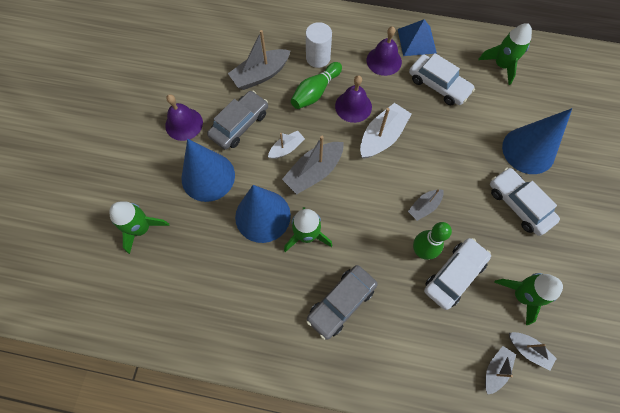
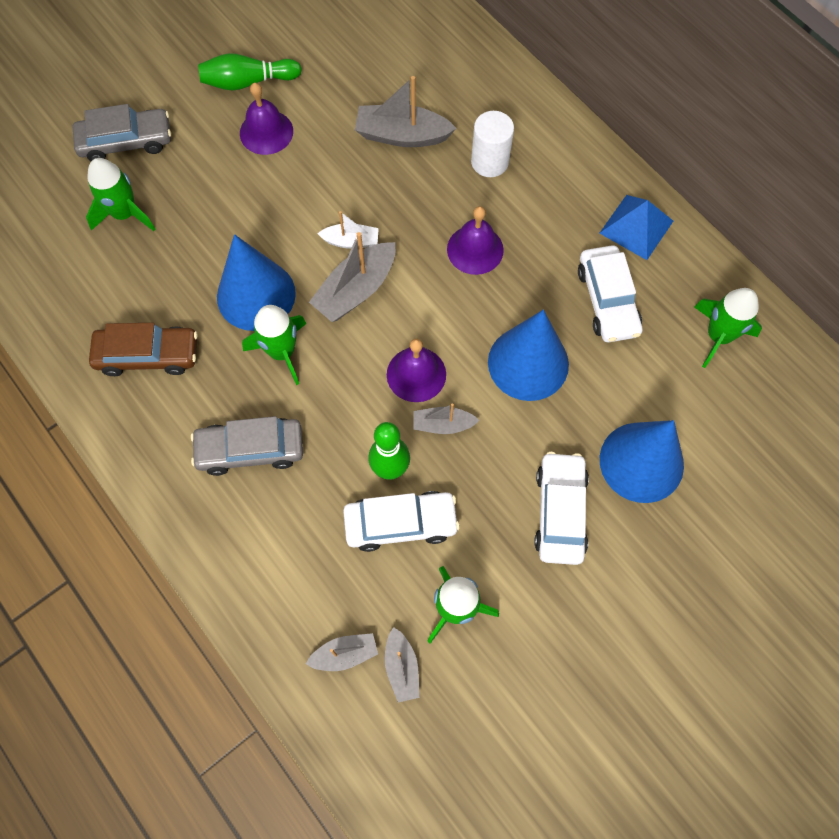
camera: 40 degrees right, 0 degrees up
(208, 176) = (238, 209): blue cone -> blue cone (528, 363)
(233, 298) = (148, 355): none -> brown car
(239, 124) = (325, 176): grey car -> grey car (126, 142)
(314, 172) = (356, 290): grey boat -> grey boat turned 45 degrees counterclockwise
(315, 92) = (446, 200): green bowling pin -> green bowling pin (248, 82)
(382, 137) = (474, 309): white boat -> none
(384, 61) = (568, 222): purple bell -> purple bell (416, 374)

